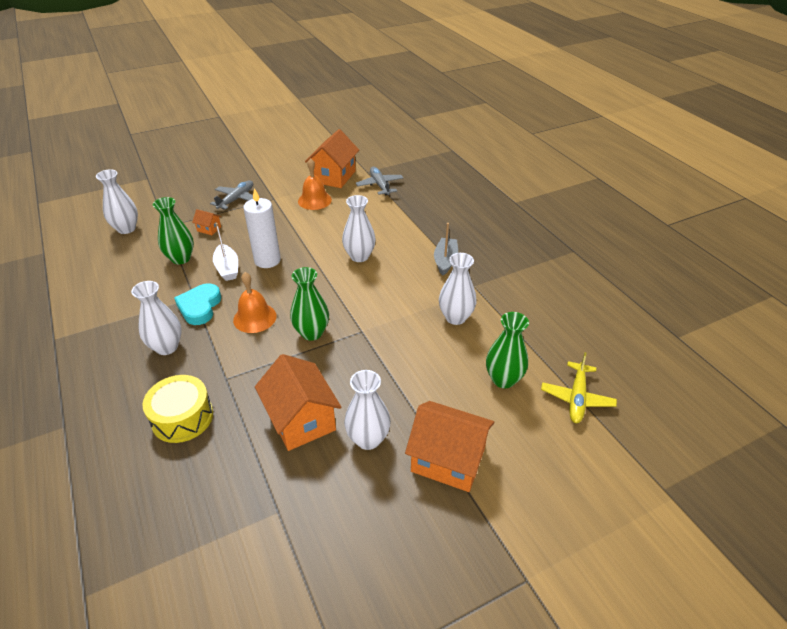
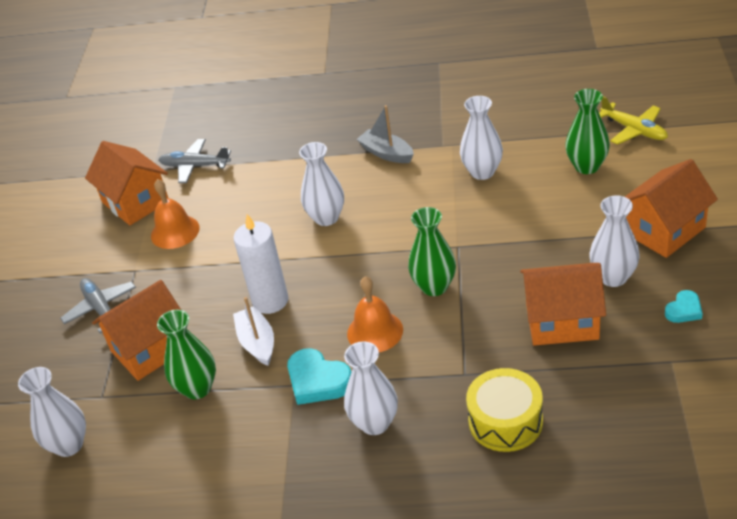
camera: 55 degrees left, 0 degrees up
(209, 229) = (150, 349): orange house -> orange house, size x2.25
(227, 268) = (257, 342): white boat -> white boat turned 120 degrees counterclockwise
(346, 504) = (684, 310): none -> turquoise heart

